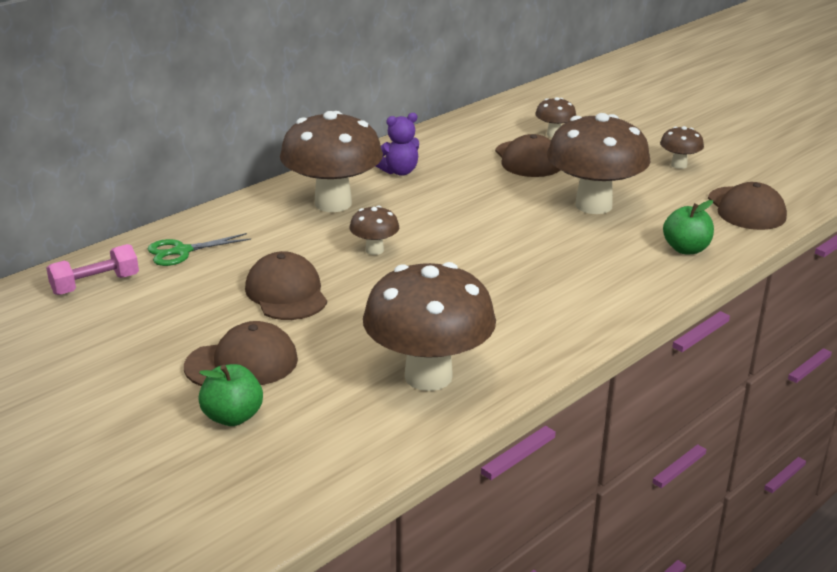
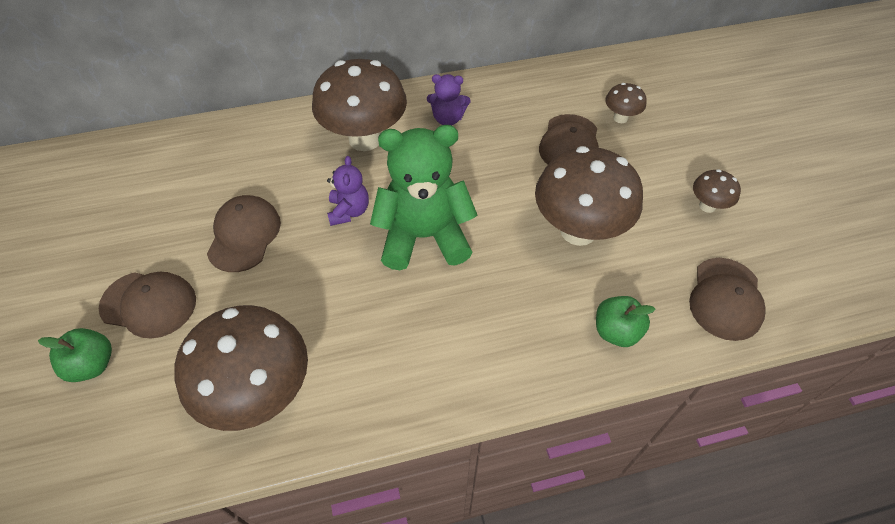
camera: 30 degrees right, 25 degrees up
(95, 285) = (132, 165): pink dumbbell -> none
(182, 251) = (215, 152): green scissors -> none
(374, 250) = (349, 211): brown mushroom -> purple teddy bear
(465, 245) = (424, 237): none -> green teddy bear

